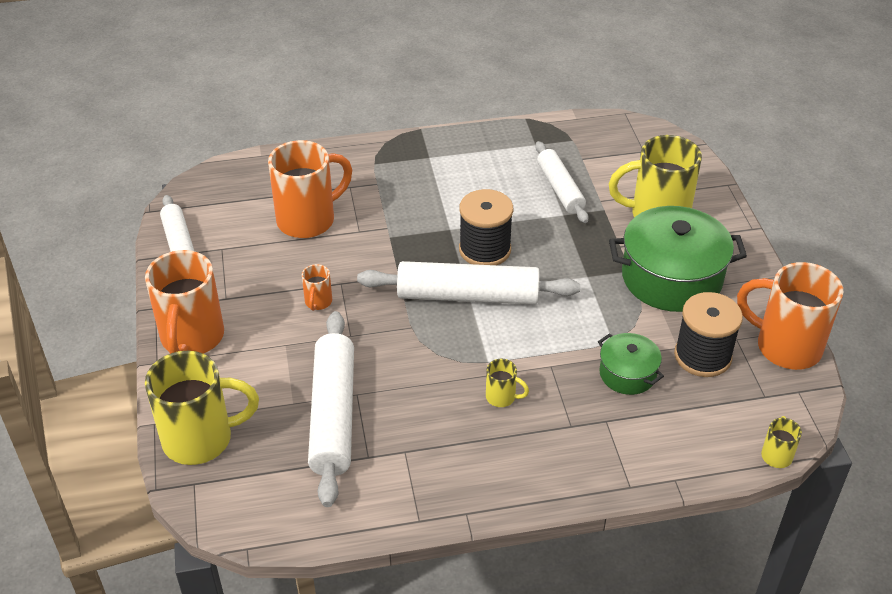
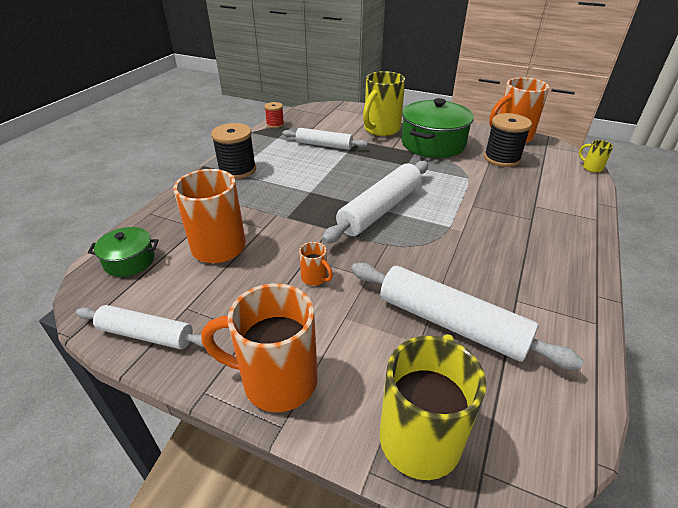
camera: 55 degrees left, 5 degrees down
(192, 338) = (276, 380): orange mug -> orange mug turned 150 degrees clockwise
(485, 250) = (345, 187): black spool -> black spool (237, 170)
(502, 397) = (488, 234): yellow mug -> none
(565, 124) = (275, 124): none -> red spool
(627, 374) = (499, 184): green pot -> green pot (129, 261)

